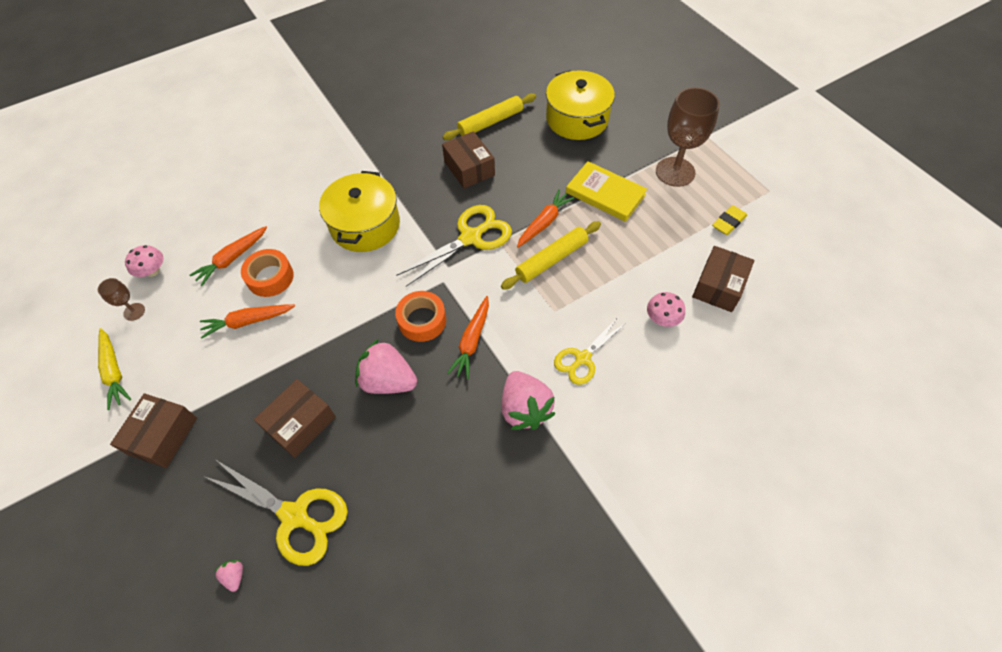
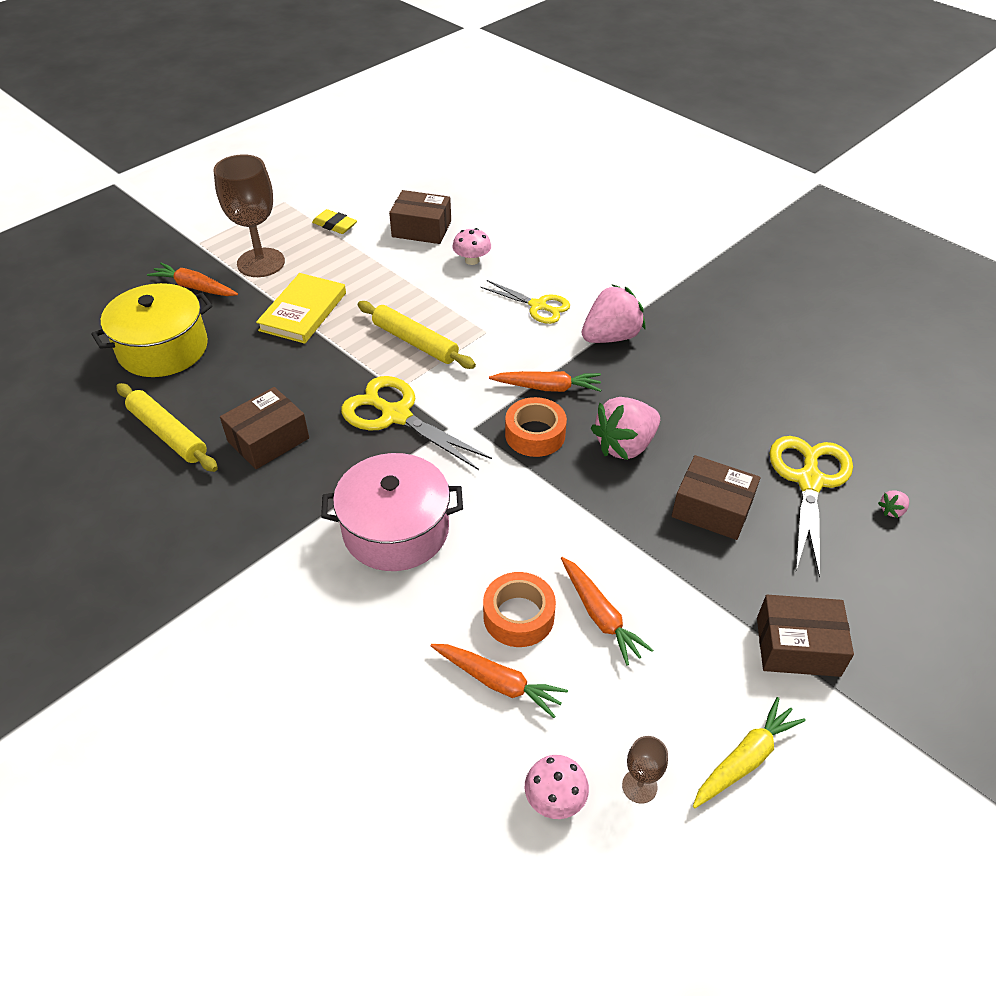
camera: 105 degrees left, 10 degrees down
(365, 225) = (396, 530): yellow pot -> pink pot
(388, 381) = (625, 445): pink strawberry -> pink strawberry turned 45 degrees clockwise
(544, 223) = (359, 355): orange carrot -> orange carrot (195, 287)

